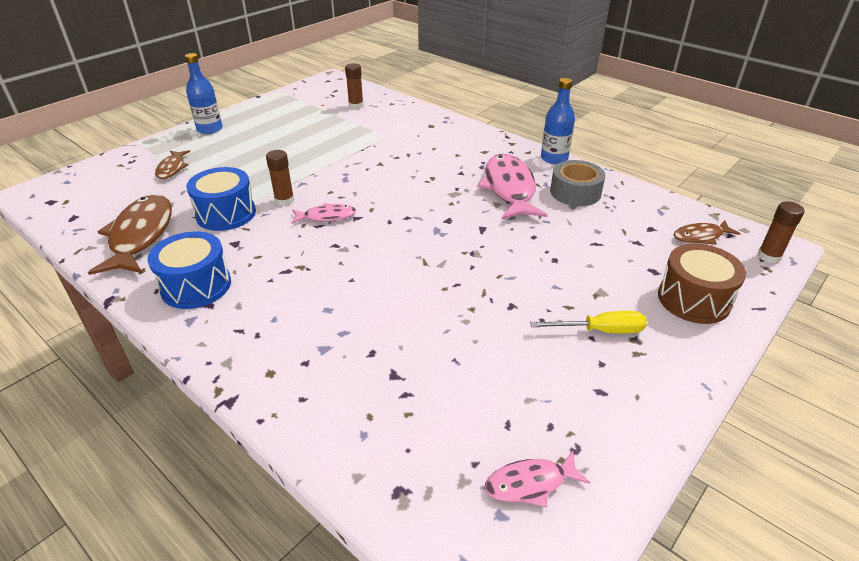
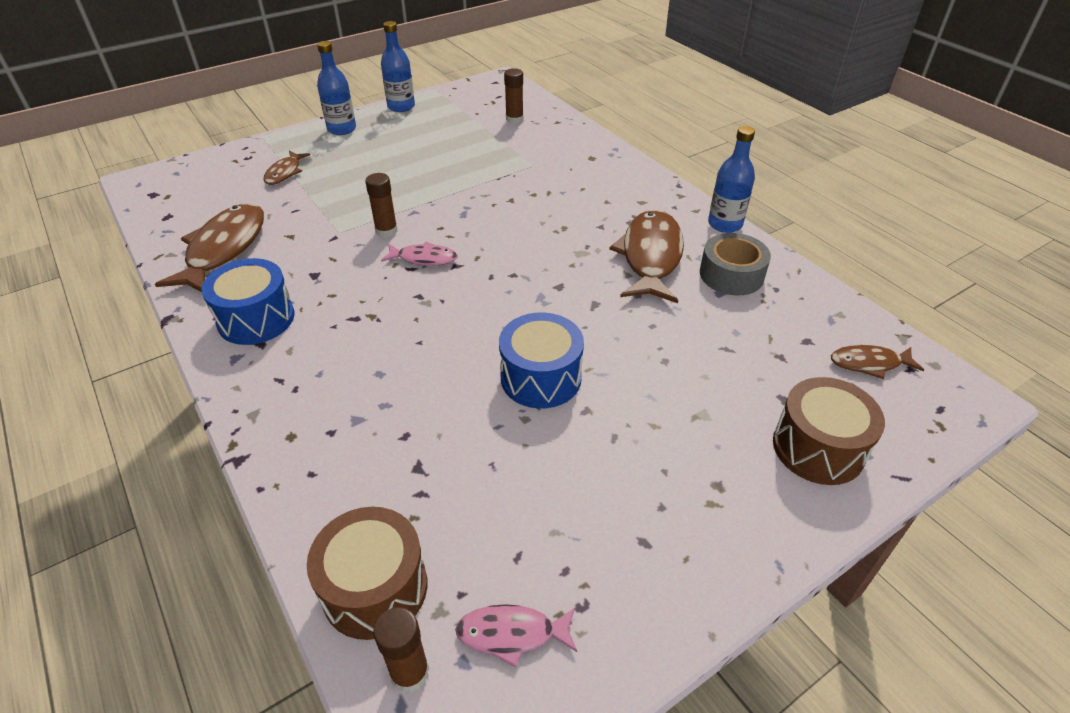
camera: 15 degrees right, 5 degrees up
(226, 214) = (319, 237): blue drum -> blue drum (541, 377)
(255, 107) = (401, 106): none -> blue bottle
(400, 476) = (375, 588): none -> brown drum
(509, 189) = (650, 257): pink fish -> brown fish
(600, 331) = (679, 464): yellow screwdriver -> none
(769, 256) = (951, 408): brown glue stick -> brown glue stick (410, 672)

